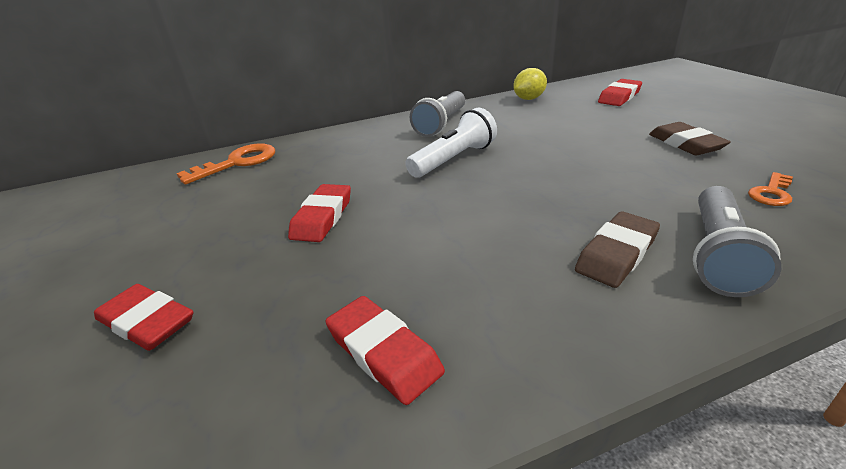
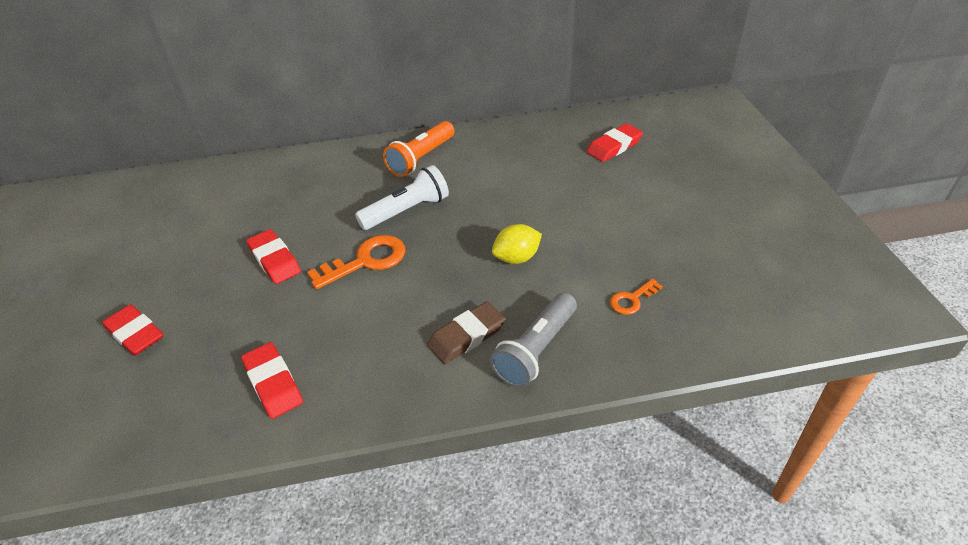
camera: 10 degrees right, 10 degrees up
(237, 163) = (225, 181): orange key -> orange key (366, 261)
(322, 217) = (274, 260): red eraser -> red eraser turned 60 degrees counterclockwise
(441, 124) = (421, 158): grey flashlight -> orange flashlight
(529, 99) = (525, 133): yellow lemon -> yellow lemon (516, 258)
(685, 144) = (616, 228): brown eraser -> none

